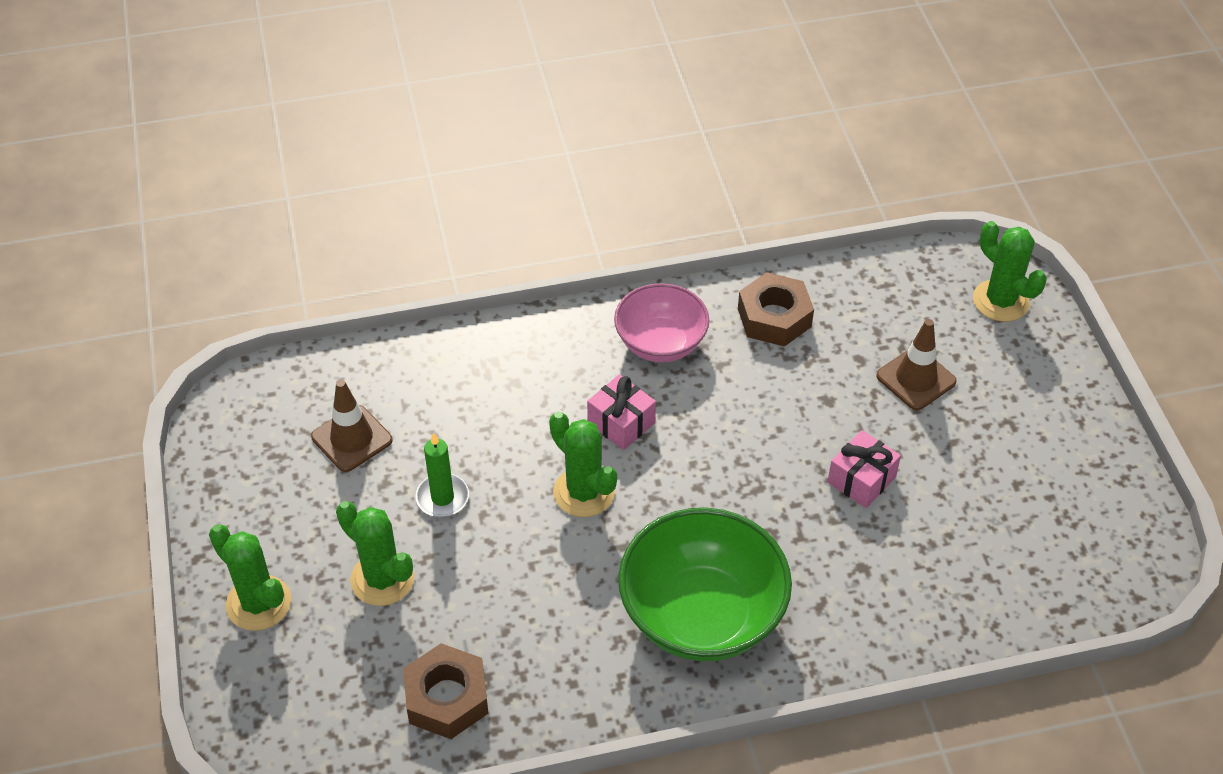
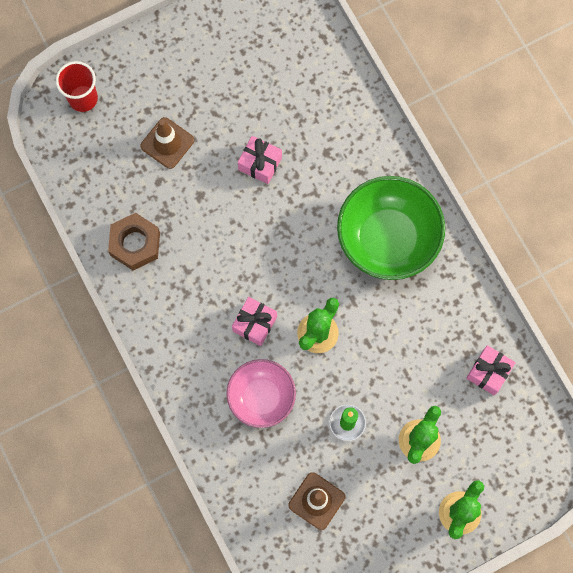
camera: 105 degrees left, 25 degrees up
(447, 698) = (488, 372): brown nut -> pink gift
(660, 343) = (178, 315): pink bowl -> pink bowl (261, 397)
(1000, 301) = (83, 98): green cactus -> red cup

